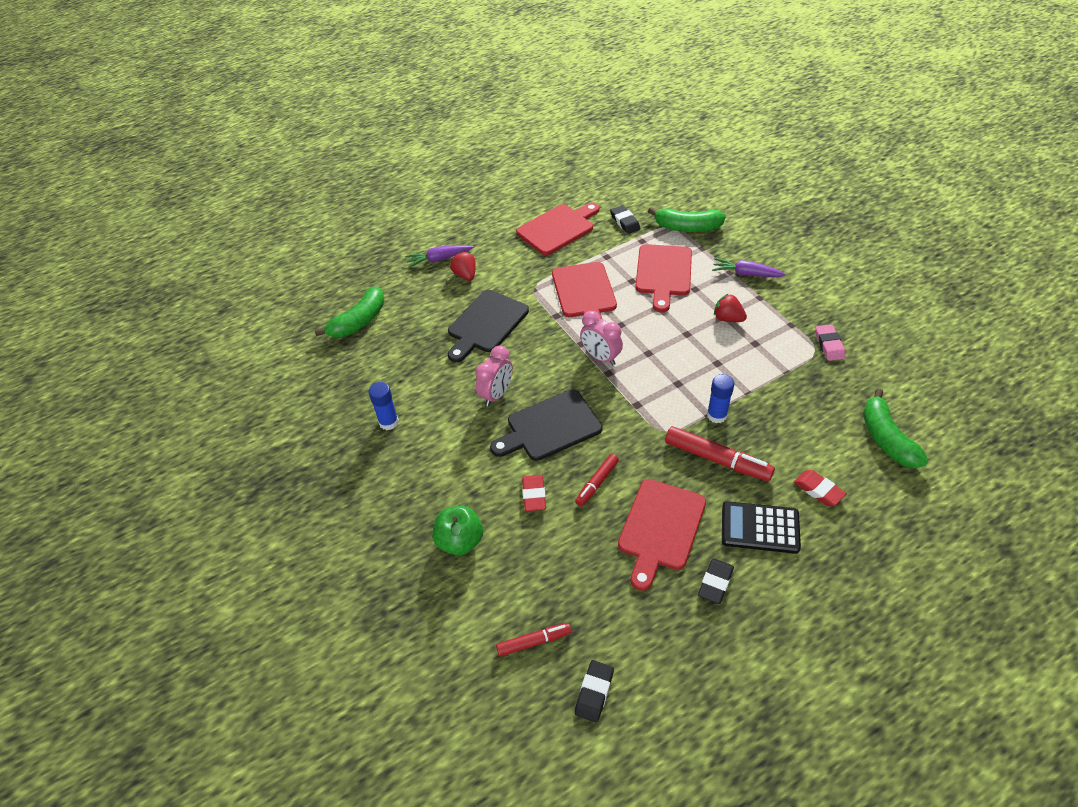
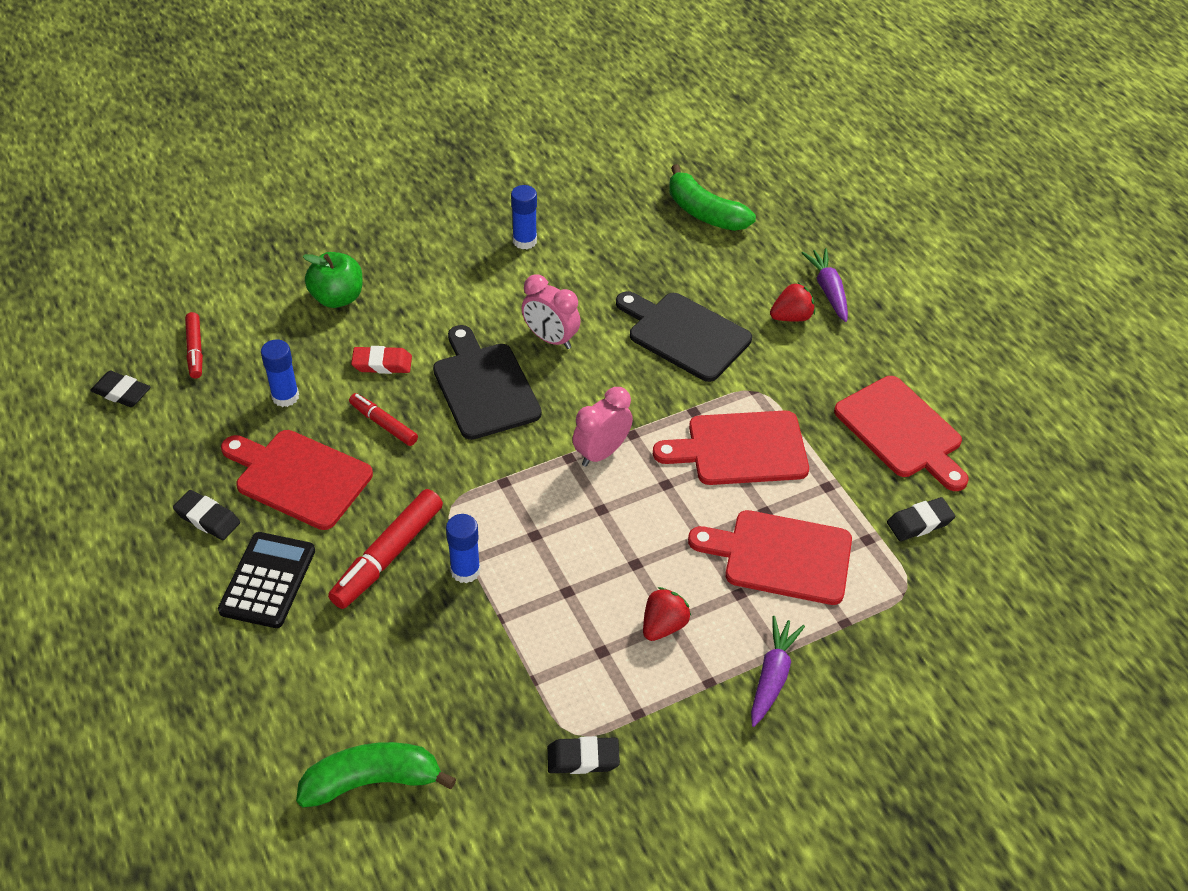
camera: 90 degrees right, 0 degrees up
(579, 556) = (285, 397): none -> blue glue stick
(687, 227) = (904, 611): green banana -> none
(818, 490) = (305, 663): red eraser -> none
(829, 345) = (583, 758): pink eraser -> black eraser

